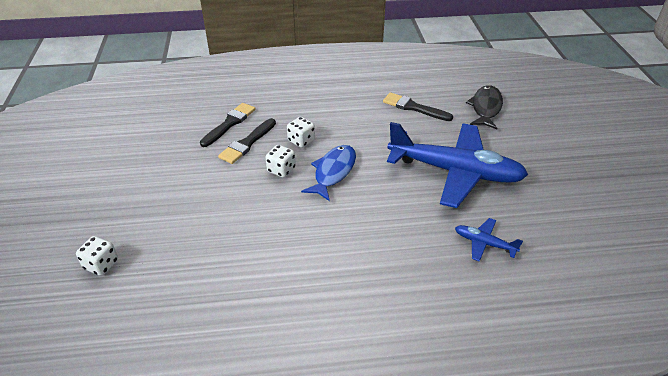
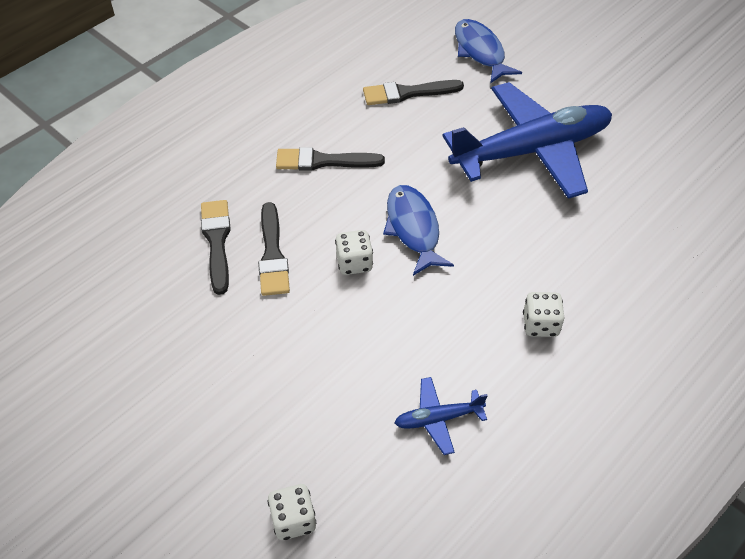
camera: 40 degrees left, 10 degrees up
(301, 141) = (333, 211): white dice -> white dice (540, 324)
(326, 116) = (323, 161): none -> black brush
(484, 243) = (635, 215): blue plane -> blue plane (438, 418)
(485, 108) = (480, 52): black fish -> blue fish

